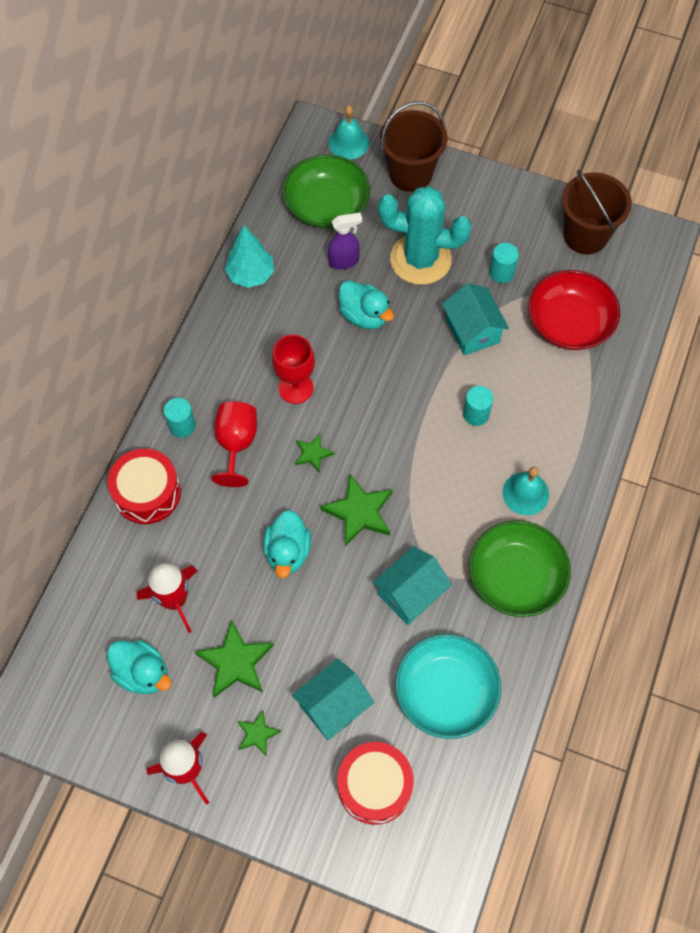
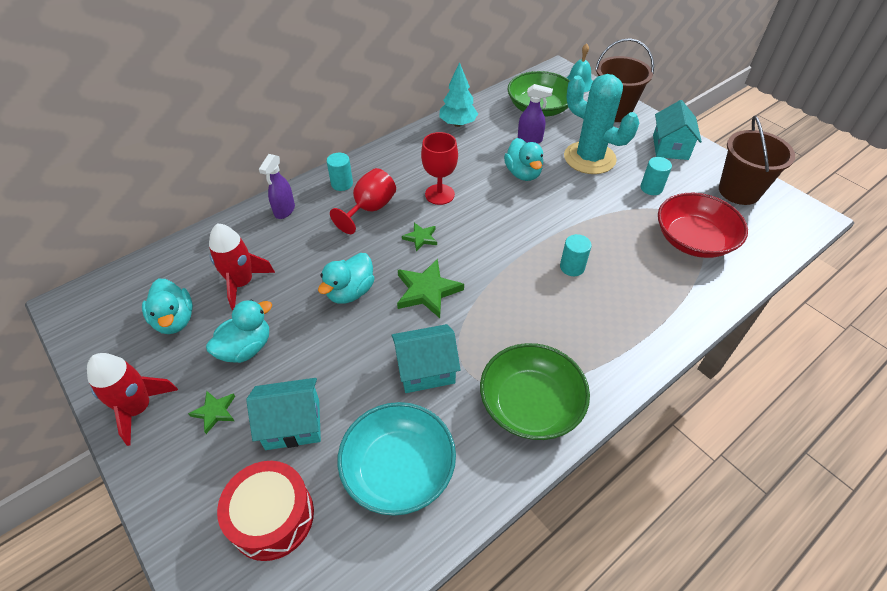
camera: 30 degrees right, 15 degrees down
(147, 493) = (284, 211): red drum -> purple spray bottle
(235, 662) = (246, 348): green star -> turquoise duck
(472, 331) = (604, 213): turquoise house -> turquoise house (670, 147)
(525, 493) = (581, 342): turquoise bell -> none

